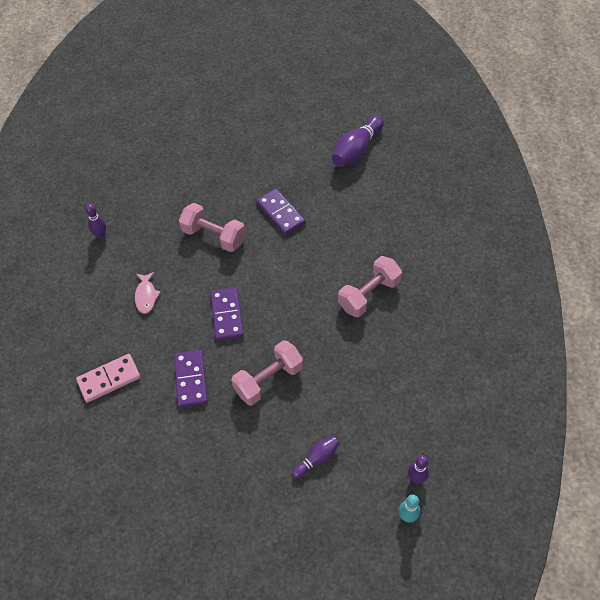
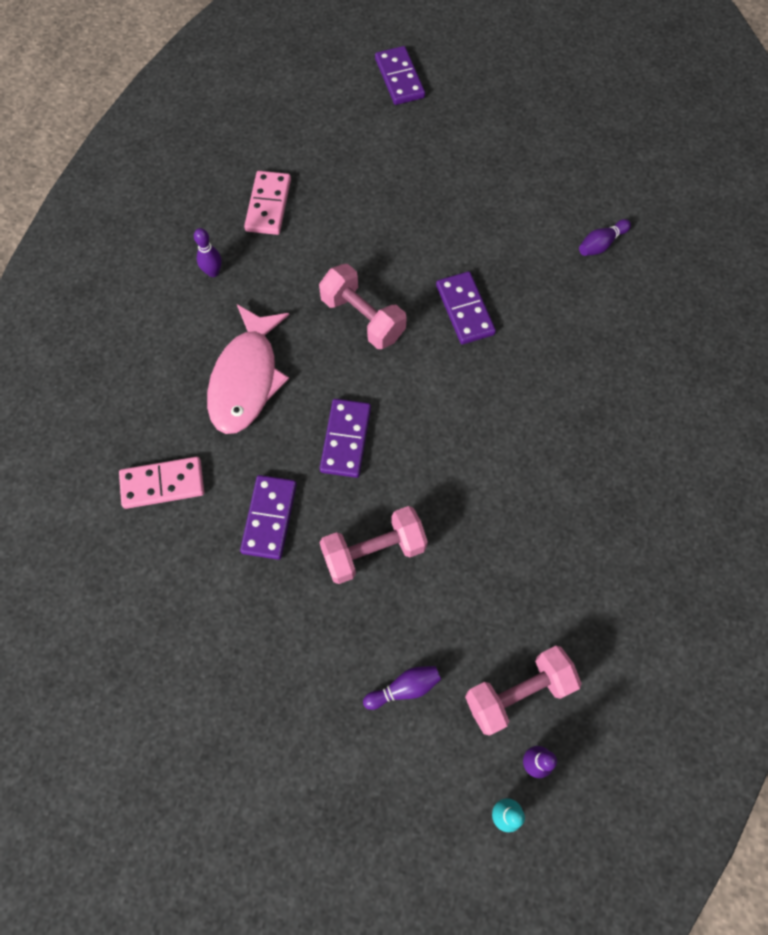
camera: 15 degrees right, 10 degrees up
(126, 182) = (268, 205): none -> pink domino
(146, 296) = (246, 379): pink fish -> pink fish, size x2.09
(190, 81) = (399, 78): none -> purple domino
(356, 150) = (601, 244): purple bowling pin -> purple bowling pin, size x0.56
(369, 295) = (551, 468): pink dumbbell -> pink dumbbell (518, 693)

